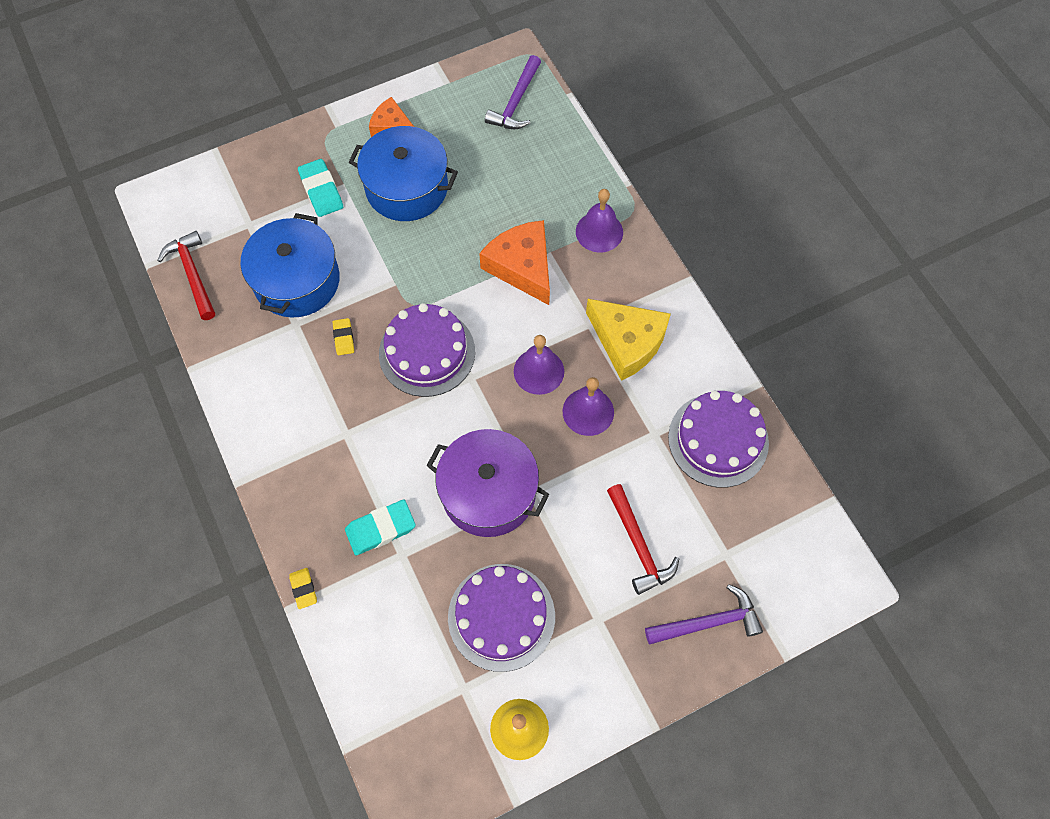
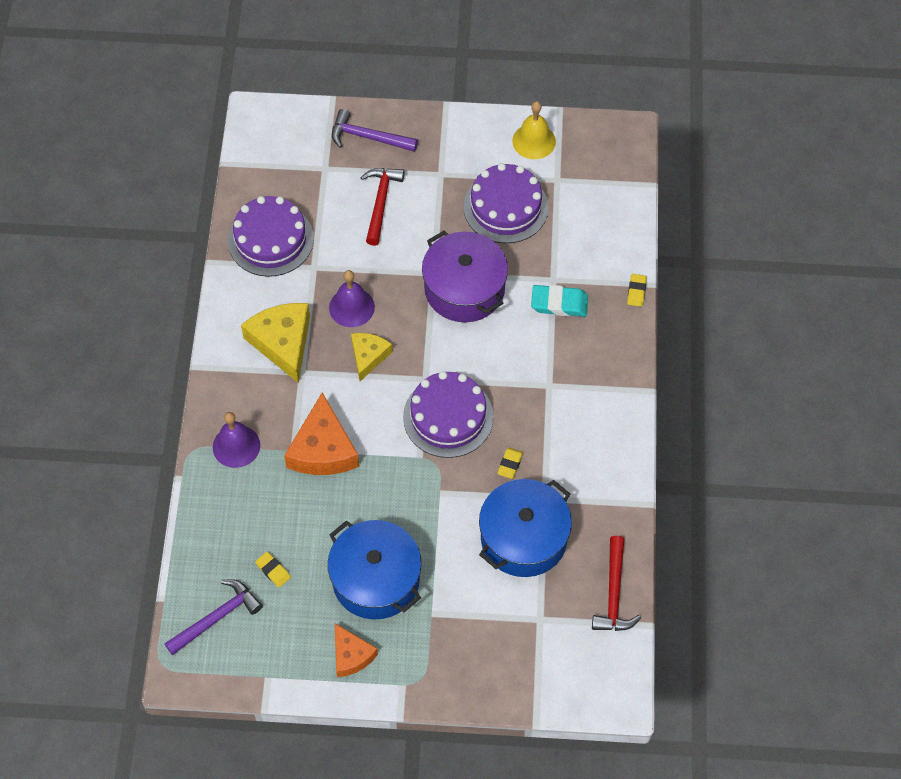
camera: 150 degrees left, 5 degrees down
(321, 191) = (456, 619): turquoise eraser -> none
(496, 154) = (273, 570): none -> yellow eraser
(538, 371) = (368, 356): purple bell -> yellow cheese

